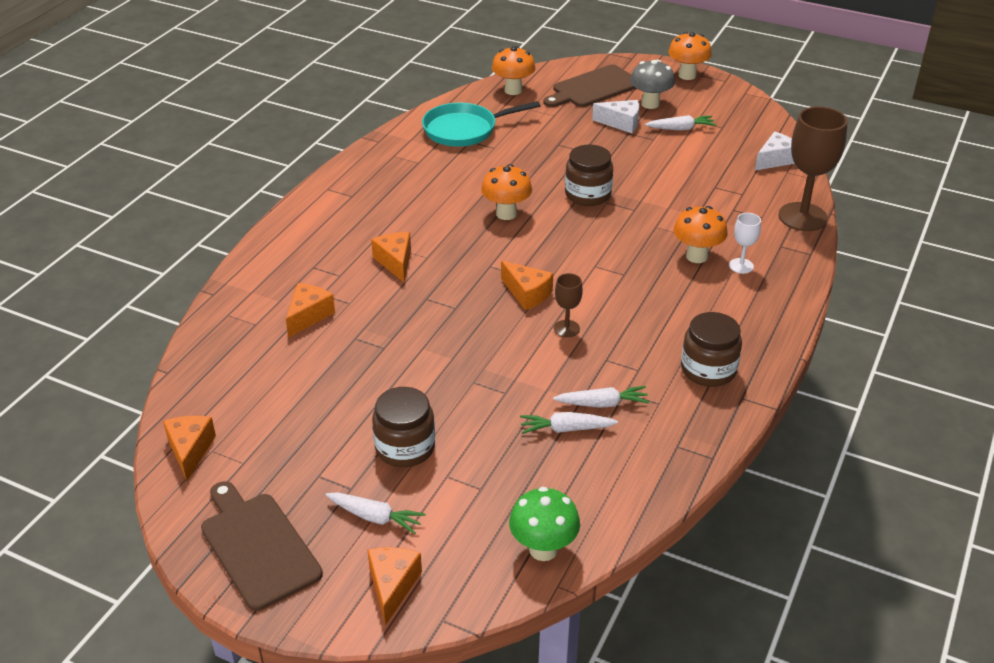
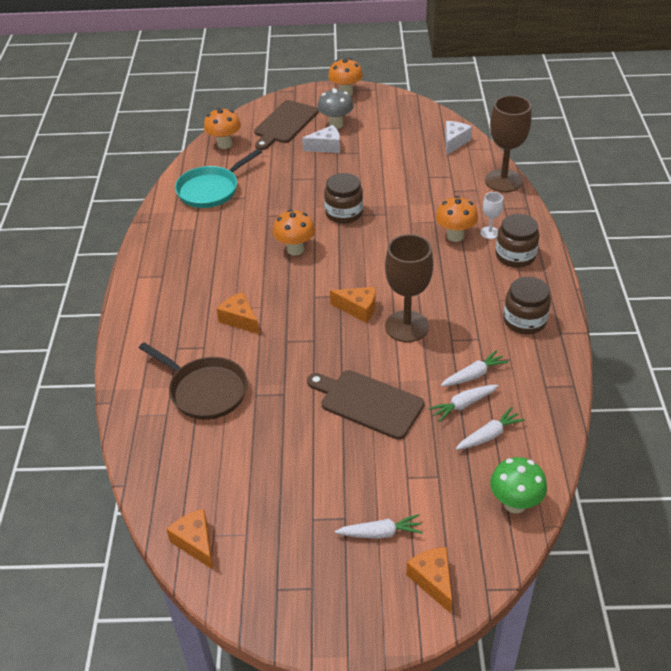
camera: 25 degrees left, 5 degrees up
(258, 546) = (310, 597): brown cutting board -> brown cutting board (368, 403)
(308, 316) = (205, 390): orange cheese -> brown pan
(405, 447) = (360, 468): brown jar -> brown jar (515, 256)
(566, 328) = (406, 326): brown goblet -> brown goblet, size x2.08
(681, 129) = (372, 138): white carrot -> white carrot (489, 435)

